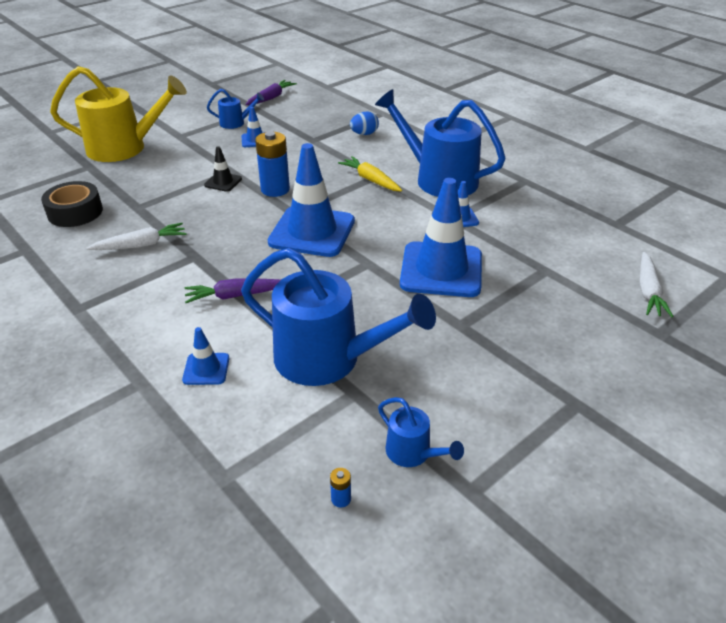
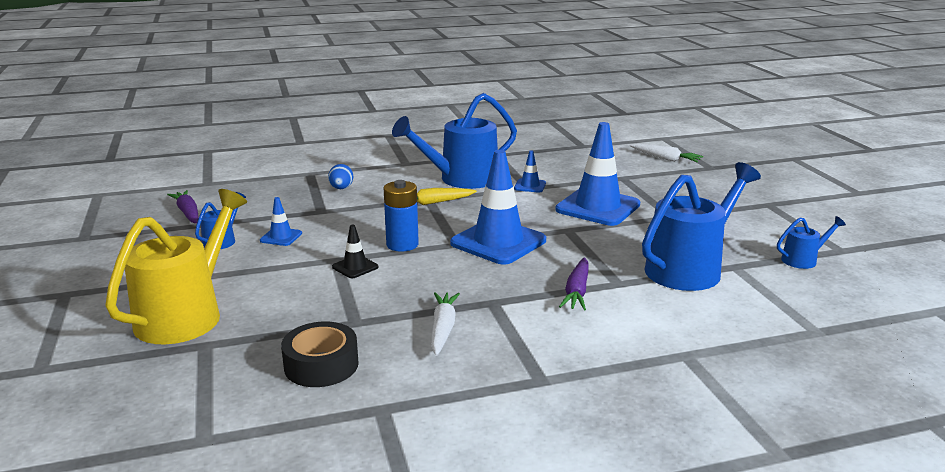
camera: 65 degrees left, 15 degrees down
(206, 369) = (679, 320): blue traffic cone -> none
(341, 499) = (843, 291): blue battery -> none

